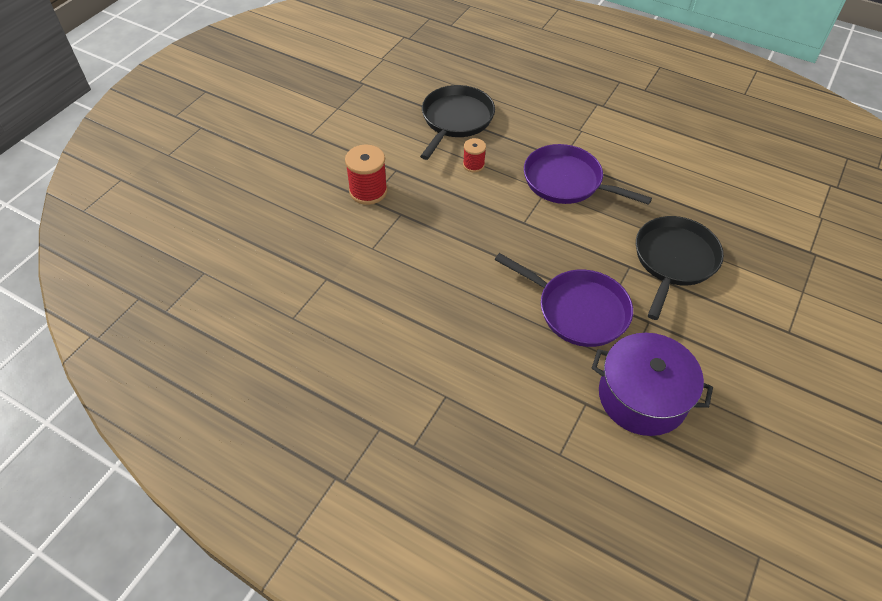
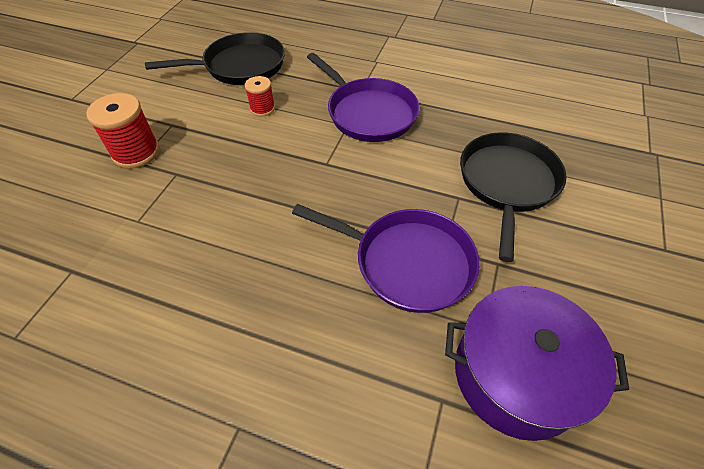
camera: 10 degrees left, 0 degrees up
(456, 120) = (240, 66): black pan -> black pan turned 60 degrees clockwise
(566, 181) = (369, 113): purple pan -> purple pan turned 150 degrees counterclockwise

